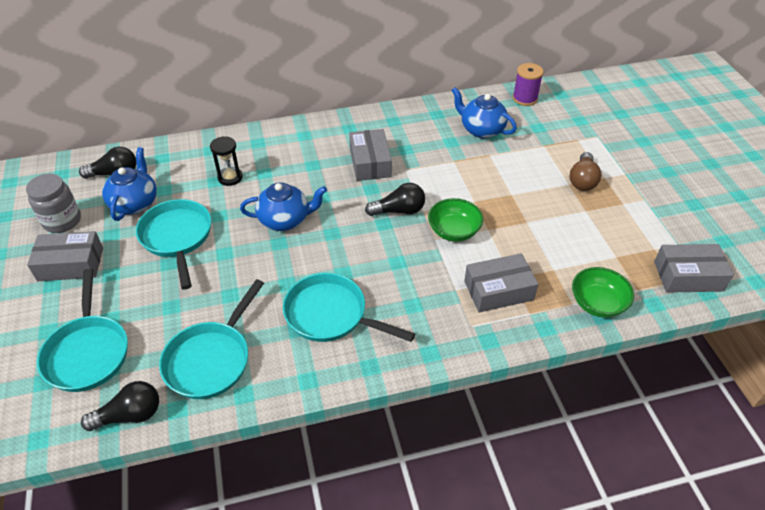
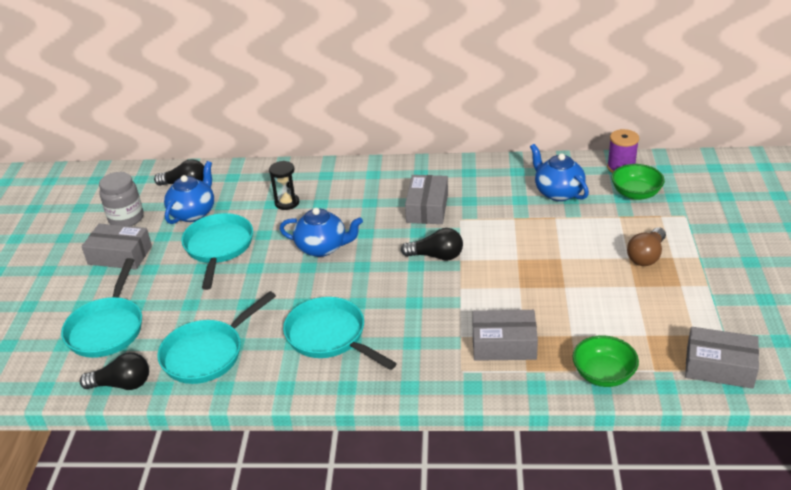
camera: 20 degrees right, 10 degrees down
(454, 231) = (483, 283): green bowl -> green bowl (636, 193)

